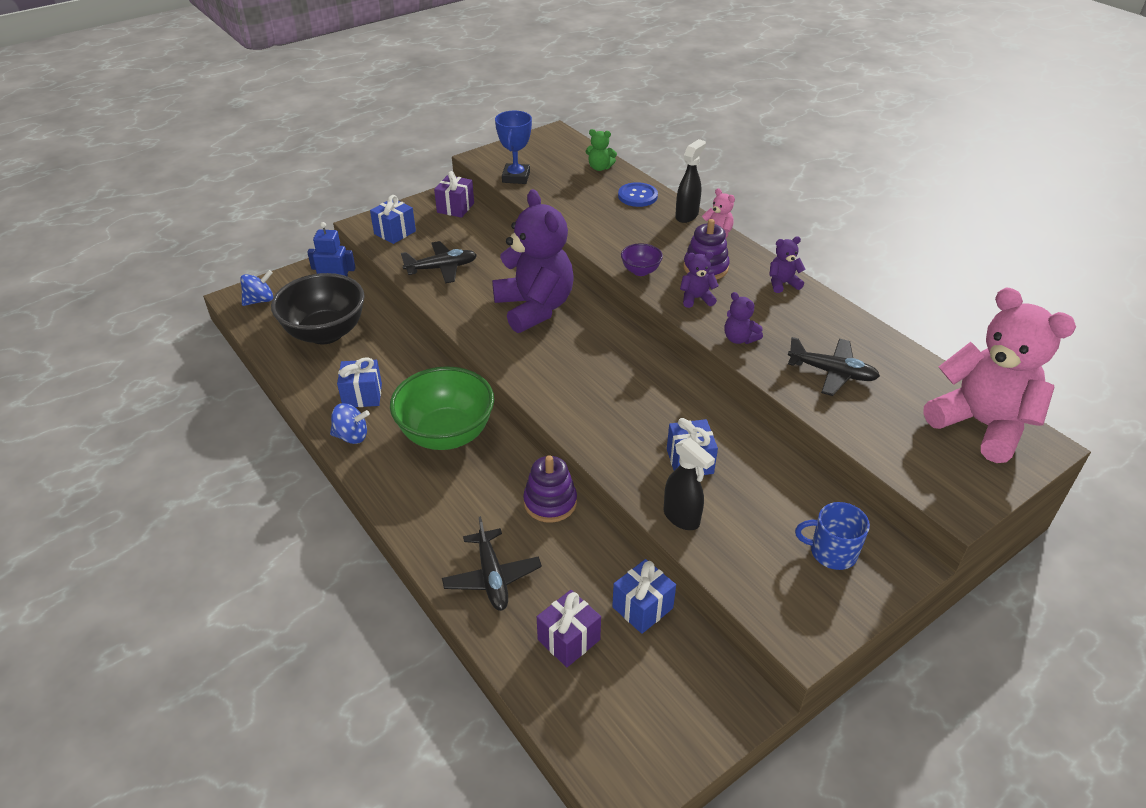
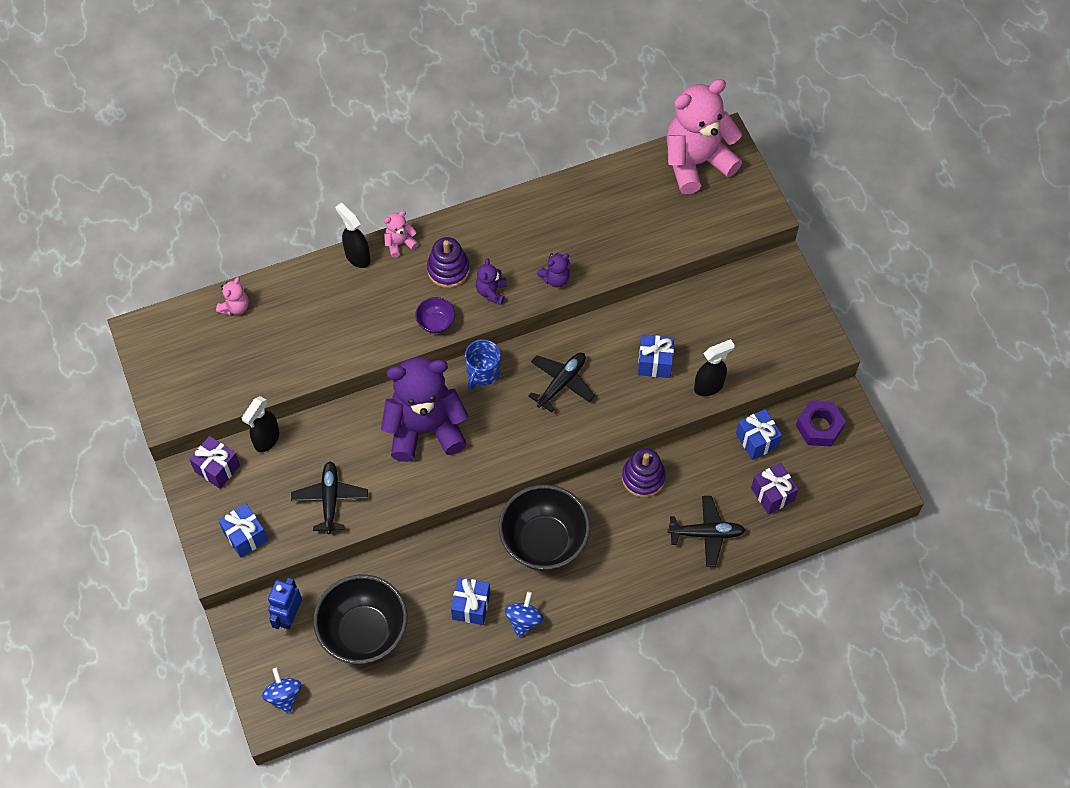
camera: 75 degrees left, 20 degrees up
(446, 434) = (544, 542): green bowl -> black bowl
(491, 225) = (266, 440): none -> black spray bottle
(516, 177) = (224, 391): blue trophy -> none
(600, 168) = (235, 307): green teddy bear -> pink teddy bear
(637, 196) = (305, 288): blue button -> none
(693, 679) = (819, 427): none -> purple nut
(782, 283) = (491, 219): purple teddy bear -> none
(831, 552) = (762, 304): blue mug -> blue mug (482, 373)
(832, 373) = (615, 231): black plane -> black plane (561, 383)

